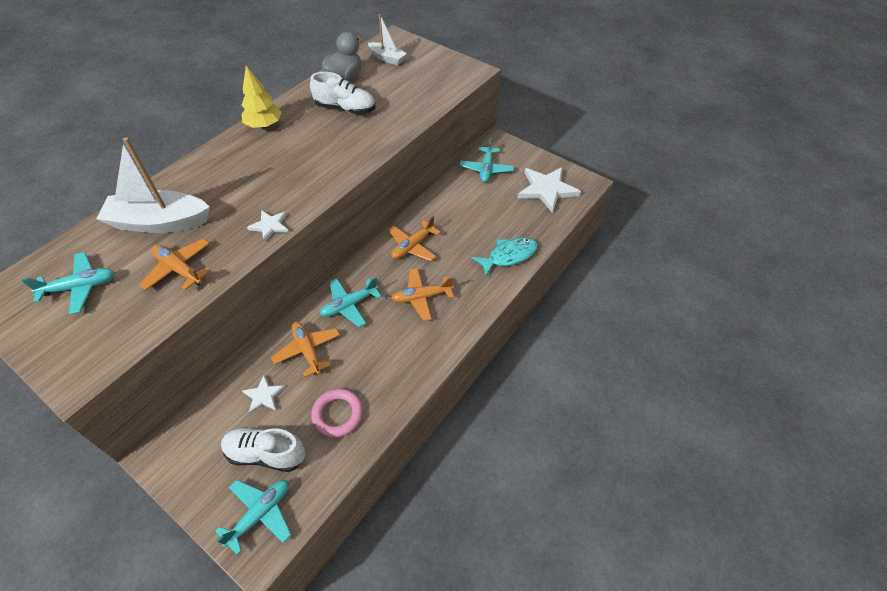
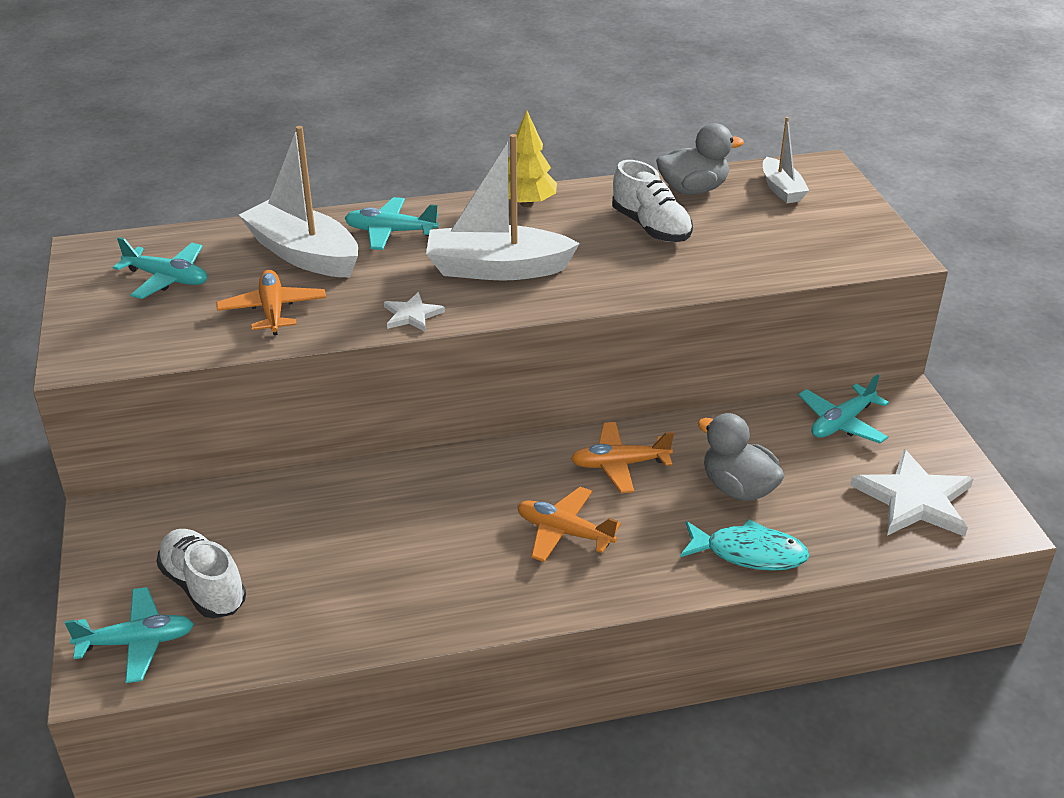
camera: 40 degrees right, 15 degrees down
(264, 396) = (263, 526): white star -> none
(289, 173) = (497, 269): none -> white boat
(308, 351) = (360, 508): orange plane -> none
(337, 414) = (320, 598): pink ring -> none
(349, 305) = (461, 487): turquoise plane -> turquoise plane (390, 232)
(475, 227) = (738, 488): none -> grey duck

